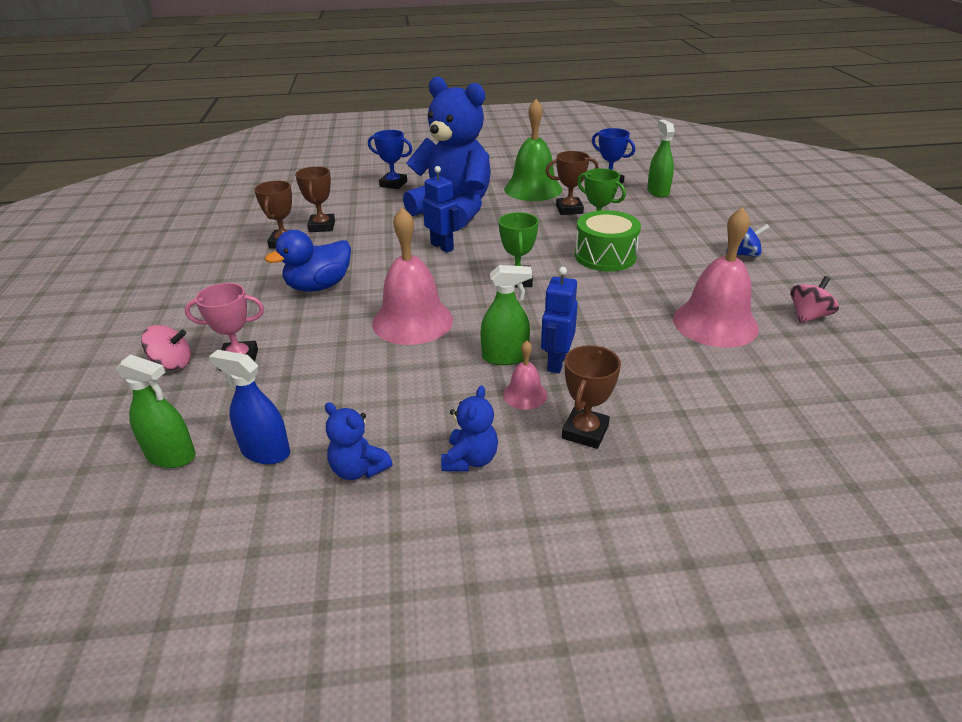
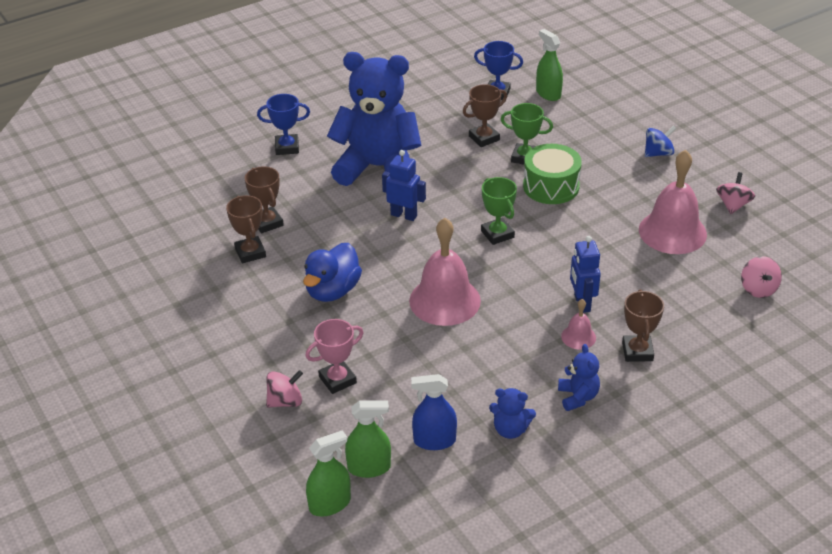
camera: 25 degrees left, 5 degrees up
(505, 357) = (541, 310): green spray bottle -> green spray bottle (330, 504)
(533, 189) = (431, 119): green bell -> none
(796, 408) = (758, 289): none -> pink spinning top

